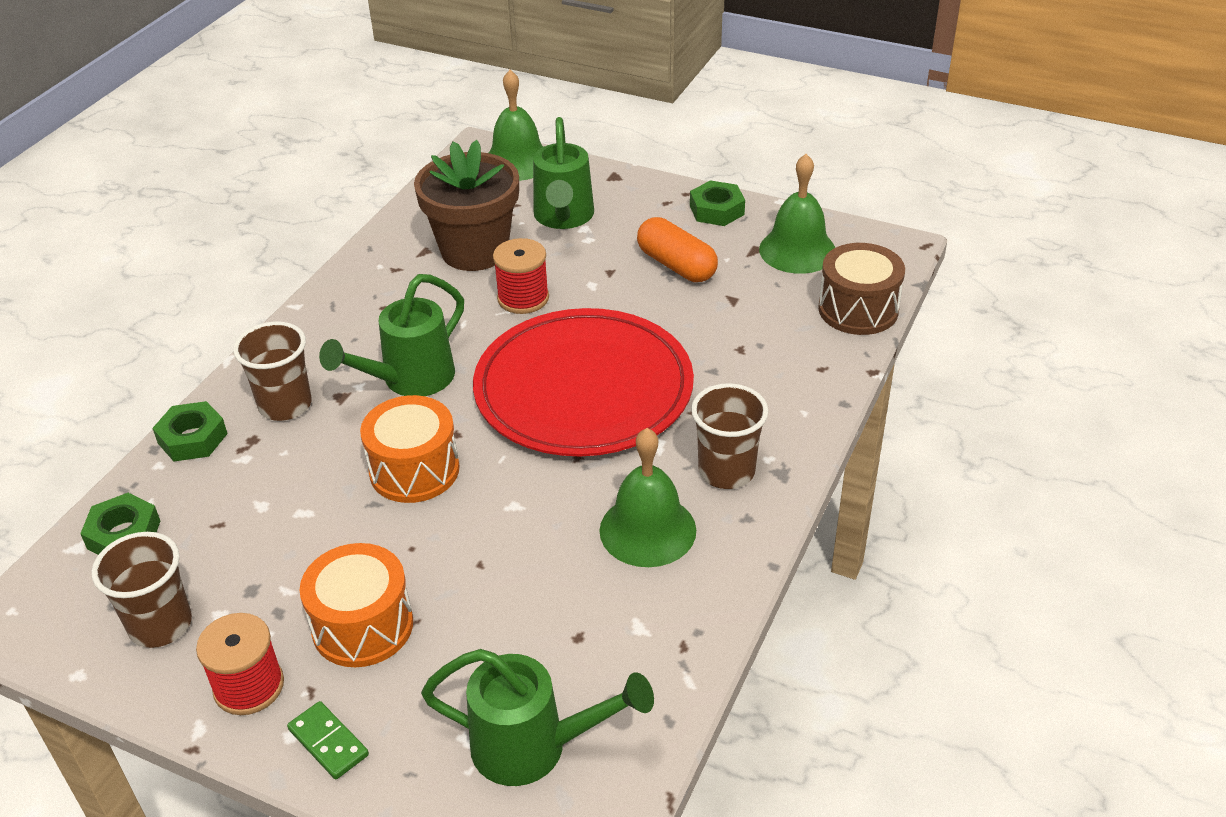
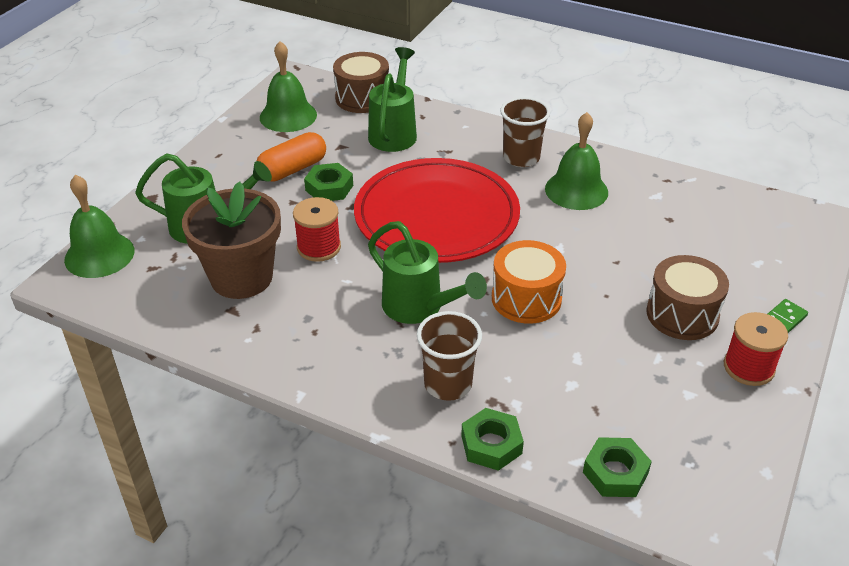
camera: 90 degrees left, 0 degrees up
(160, 625) = (706, 428): brown cup -> none
(362, 626) = (682, 314): orange drum -> brown drum
(533, 747) = (755, 235): green watering can -> green watering can (394, 132)
(717, 210) = (223, 147): green nut -> green nut (329, 188)

